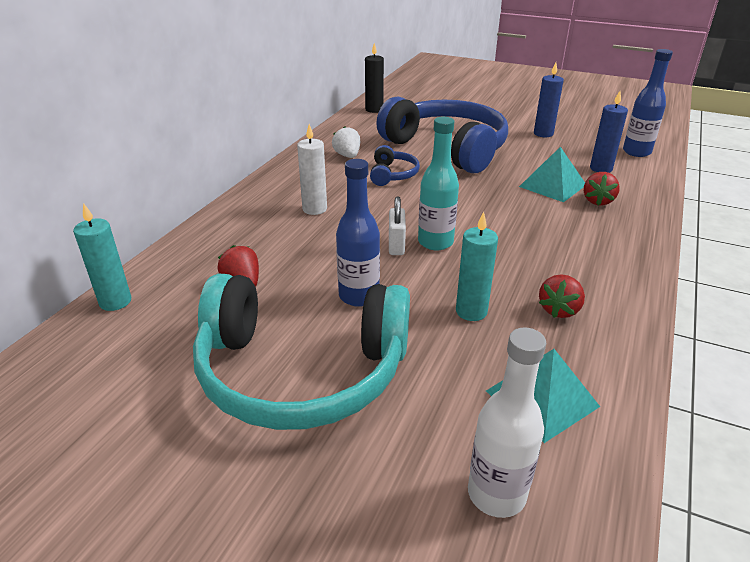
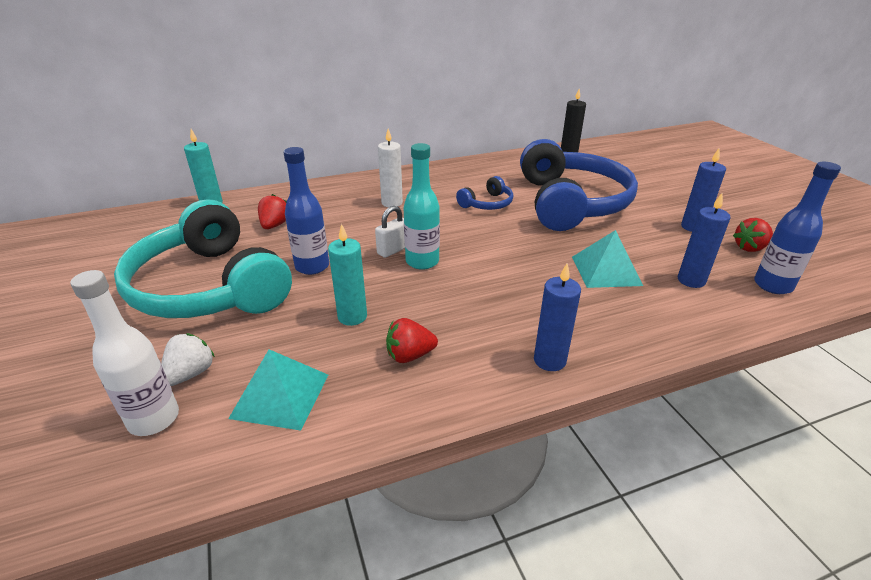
camera: 45 degrees right, 0 degrees up
(347, 156) = (481, 178): white strawberry -> white strawberry (191, 374)
(597, 201) = (624, 303): red strawberry -> red strawberry (750, 248)
(629, 258) = (549, 360): none -> blue candle

